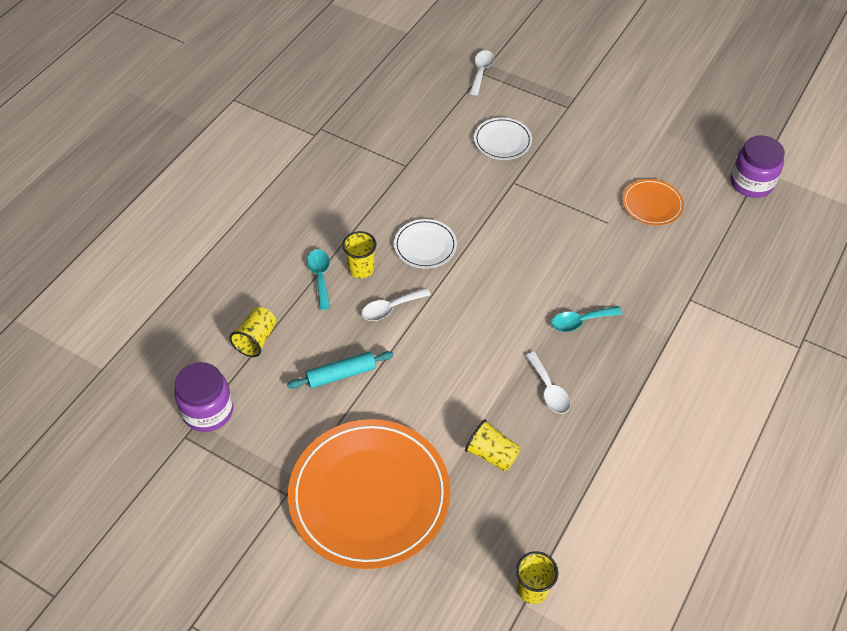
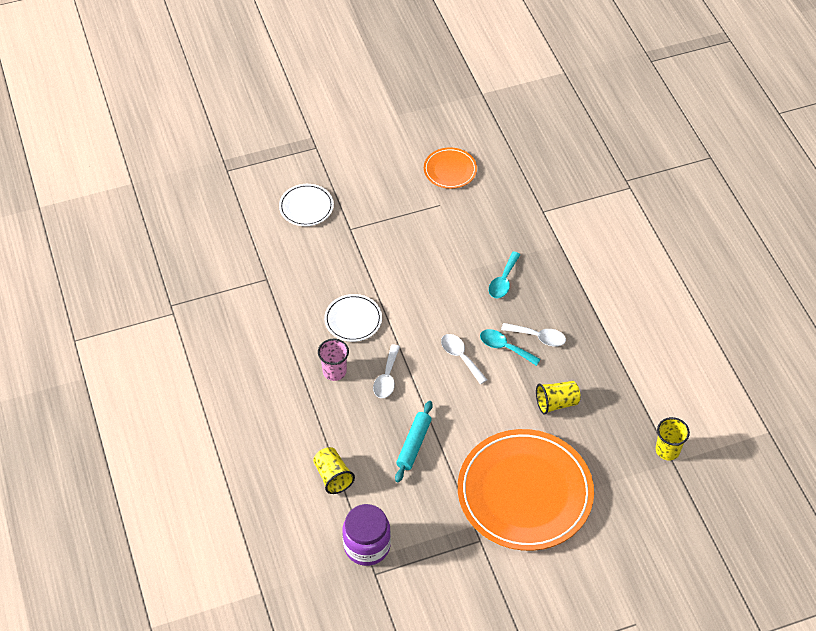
camera: 50 degrees left, 0 degrees up
(320, 276) = (315, 400): turquoise spoon -> turquoise spoon (504, 347)
(361, 269) = (334, 371): yellow cup -> pink cup
(481, 71) = (225, 169): white spoon -> white spoon (460, 357)
(751, 183) = (487, 106): purple jar -> none

